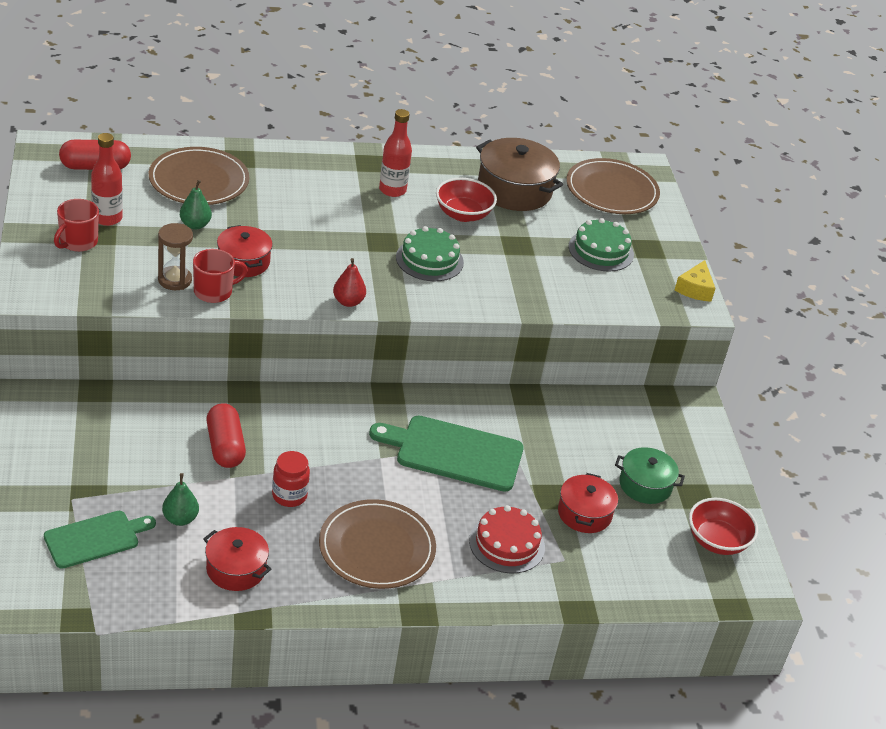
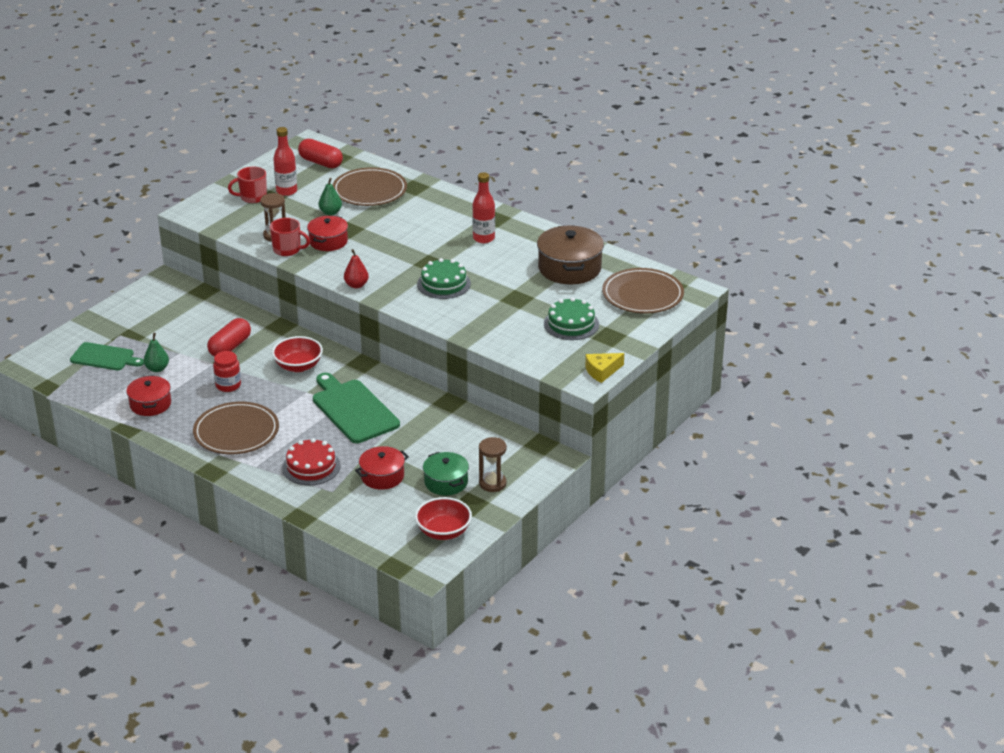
camera: 50 degrees right, 5 degrees down
(463, 214) = (509, 268): red bowl -> red bowl (298, 366)
(683, 462) = (492, 483): none -> brown hourglass

